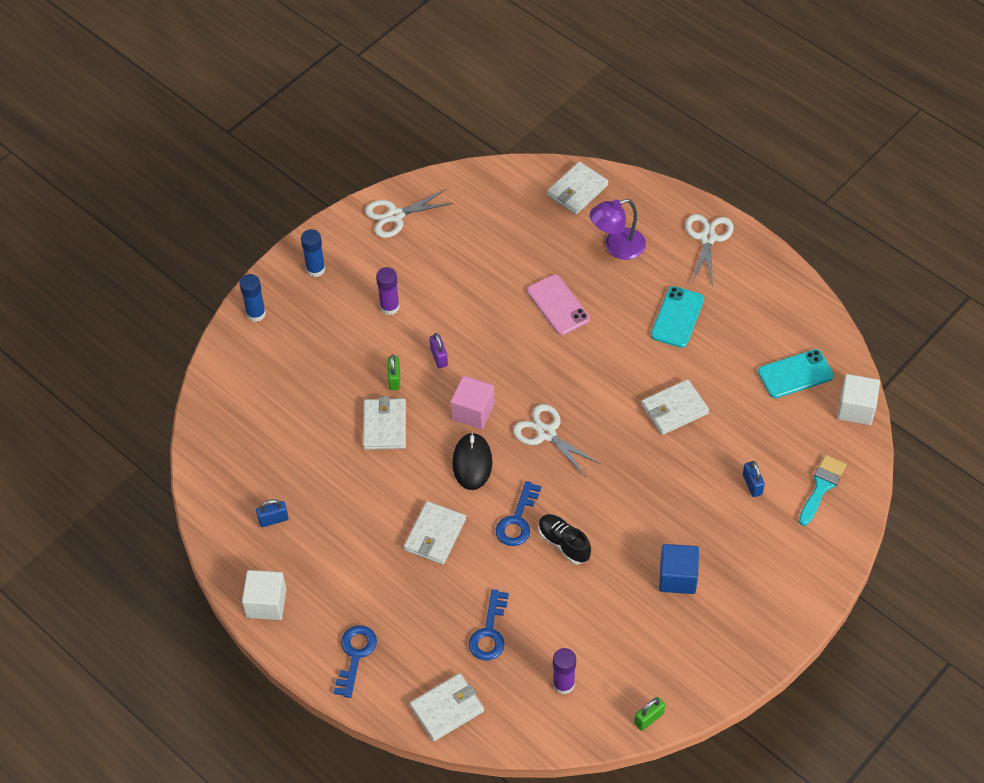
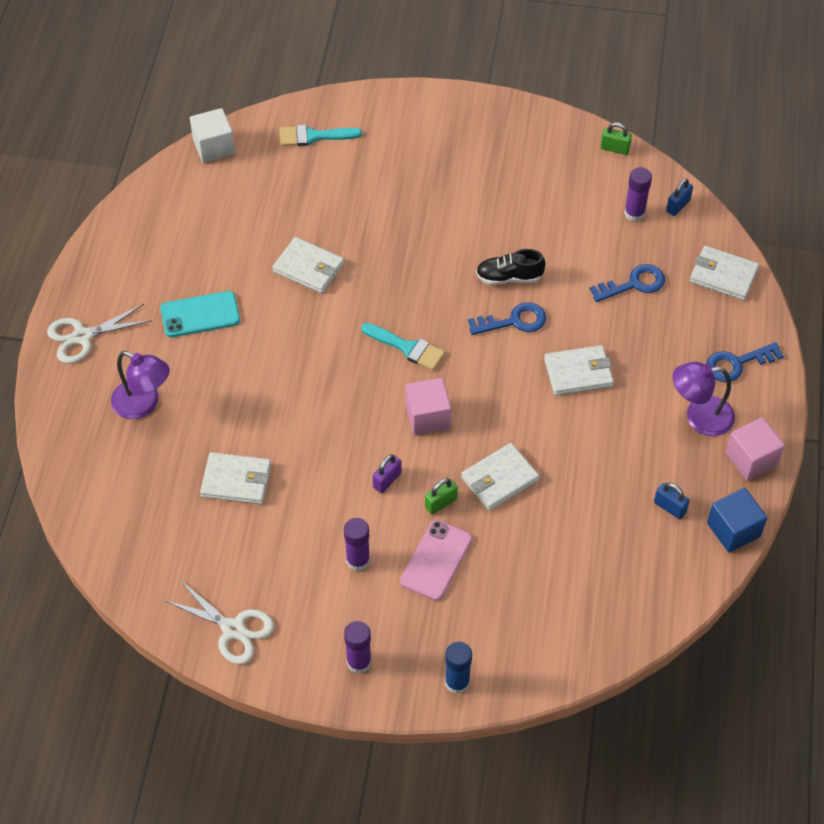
camera: 125 degrees left, 0 degrees up
(266, 603) = (751, 459): white cube -> pink cube
(315, 269) = (359, 662): blue glue stick -> purple glue stick
(330, 593) = (699, 417): none -> purple lamp
(472, 463) = (483, 386): black mouse -> none
(546, 433) = (407, 348): white scissors -> turquoise brush
(558, 305) = (252, 415): pink phone -> pink phone (436, 560)
(563, 543) = (509, 277): black shoe -> black shoe turned 75 degrees clockwise
(577, 190) = (87, 478): white wallet -> white wallet (236, 481)
(677, 577) = (477, 188): blue cube -> blue cube (733, 530)
(752, 484) = (347, 180): blue padlock -> blue padlock (678, 206)
(795, 374) = (205, 202): turquoise phone -> none

